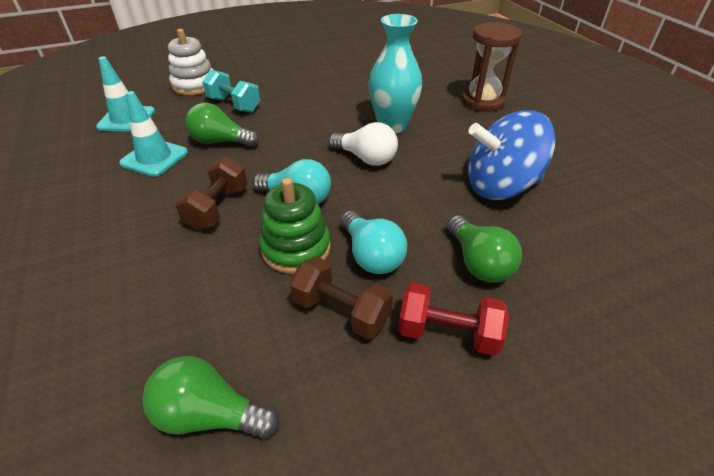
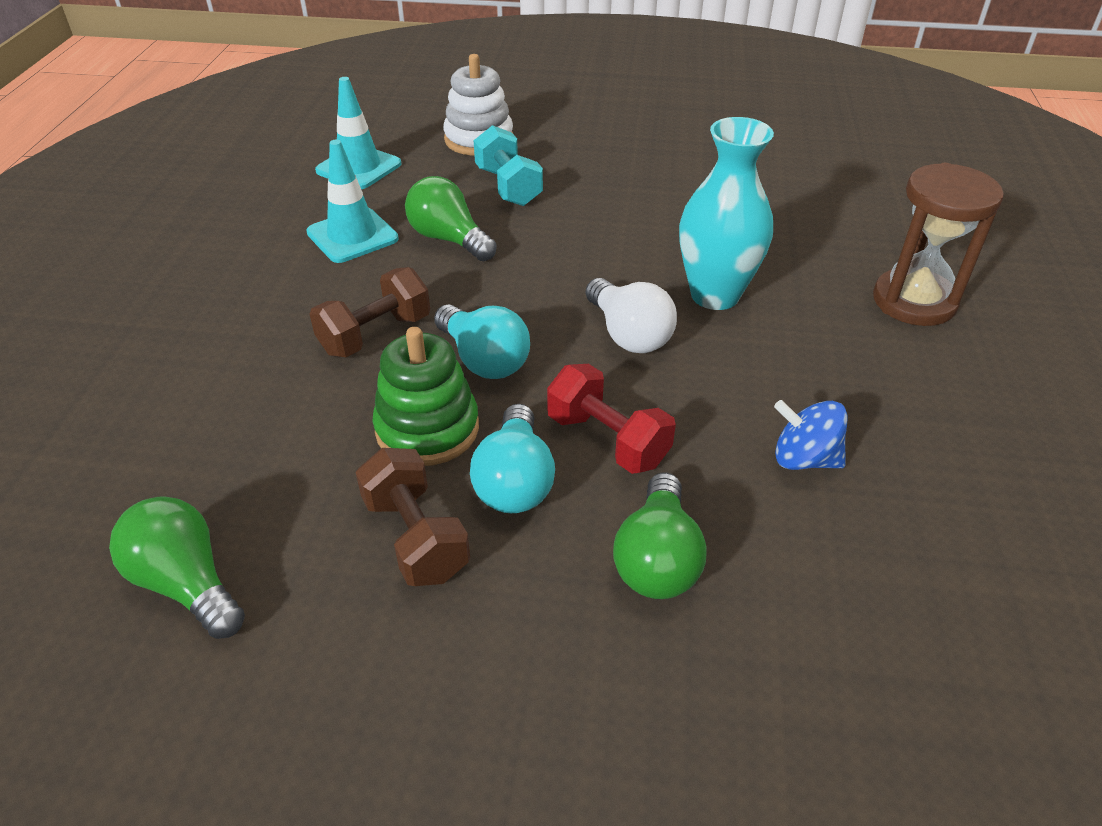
camera: 30 degrees right, 0 degrees up
(447, 333) = (525, 632): red dumbbell -> red dumbbell (607, 440)
(500, 186) = (804, 458): blue spinning top -> blue spinning top, size x0.51

